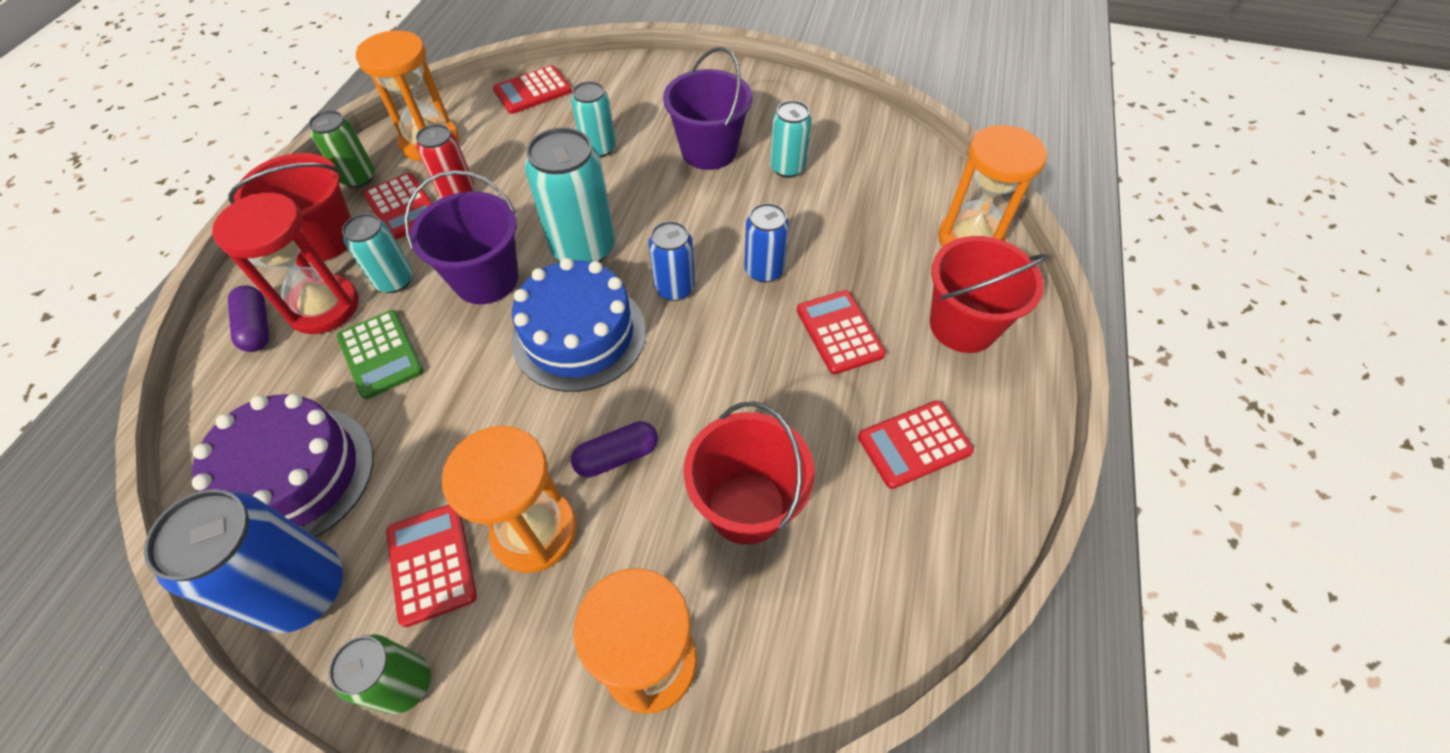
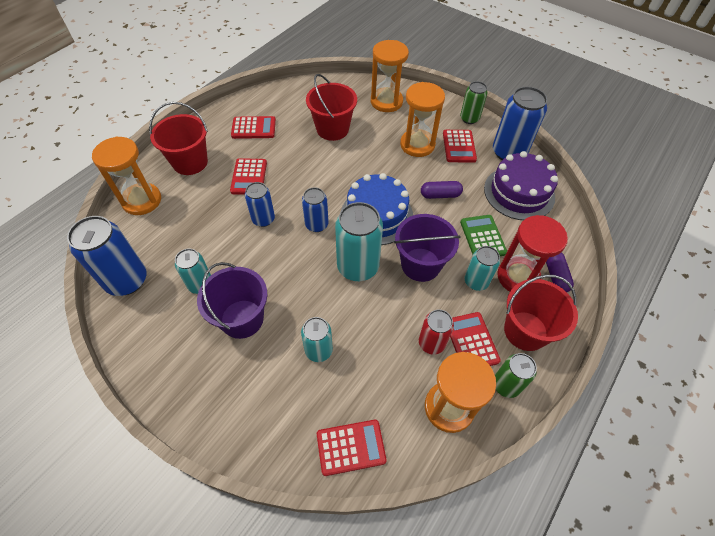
camera: 160 degrees left, 0 degrees up
(617, 456) = (376, 159): purple capsule -> purple capsule (440, 195)
(881, 146) = (127, 280): none -> blue can

